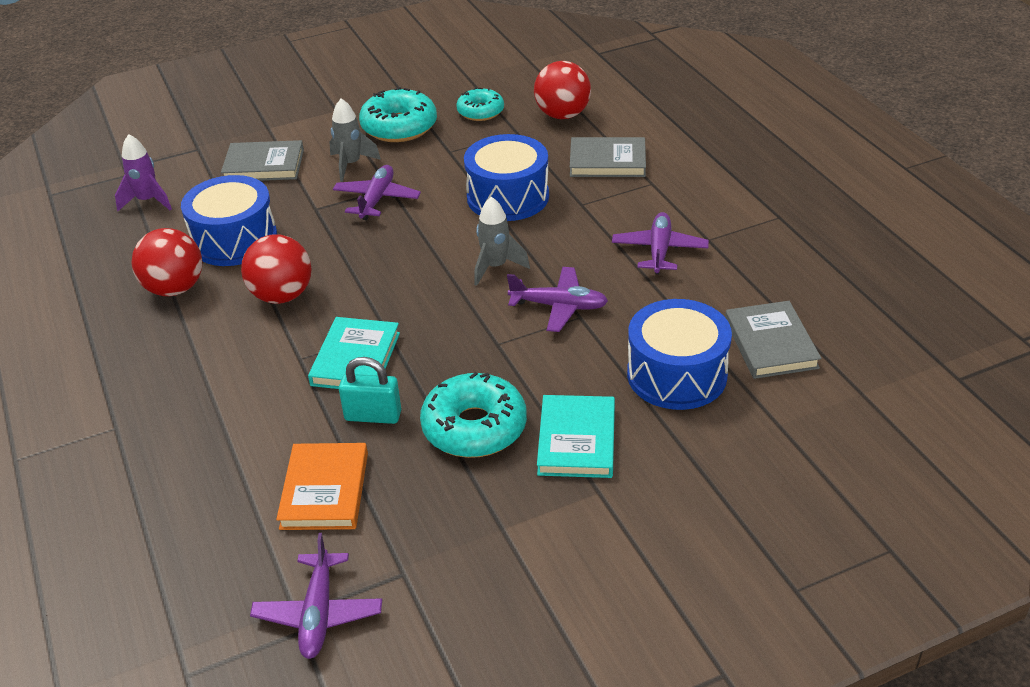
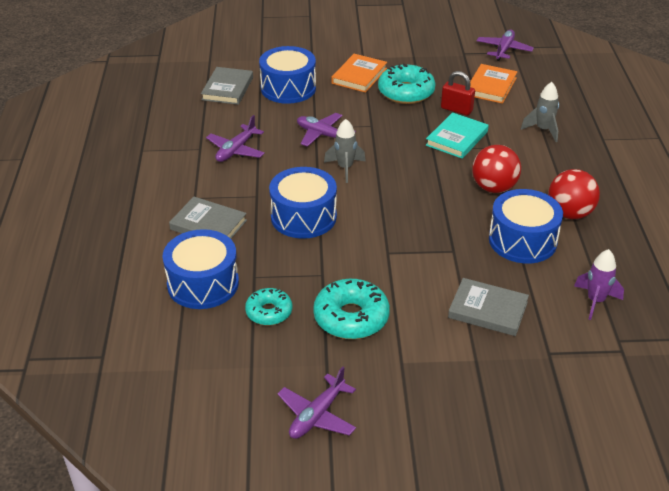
camera: 160 degrees left, 0 degrees up
(351, 165) = (411, 286): grey rocket -> grey rocket (543, 130)
(373, 416) = (456, 109): turquoise padlock -> red padlock
(377, 199) = (402, 244): purple plane -> purple plane (317, 415)
(562, 115) = (203, 284): red ball -> blue drum
(576, 440) = (359, 76): turquoise book -> orange book

